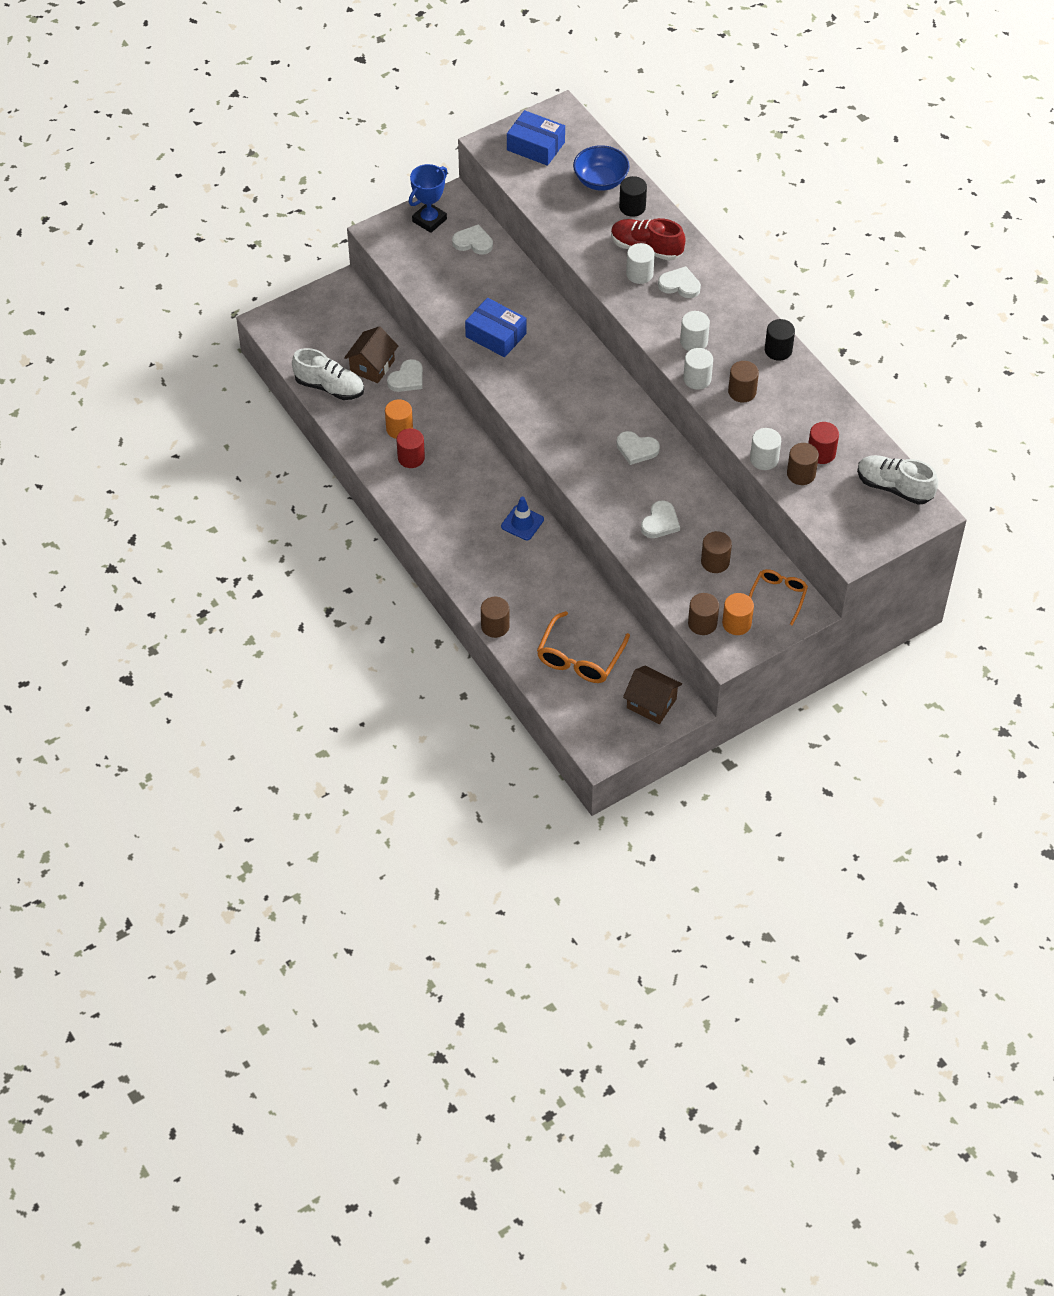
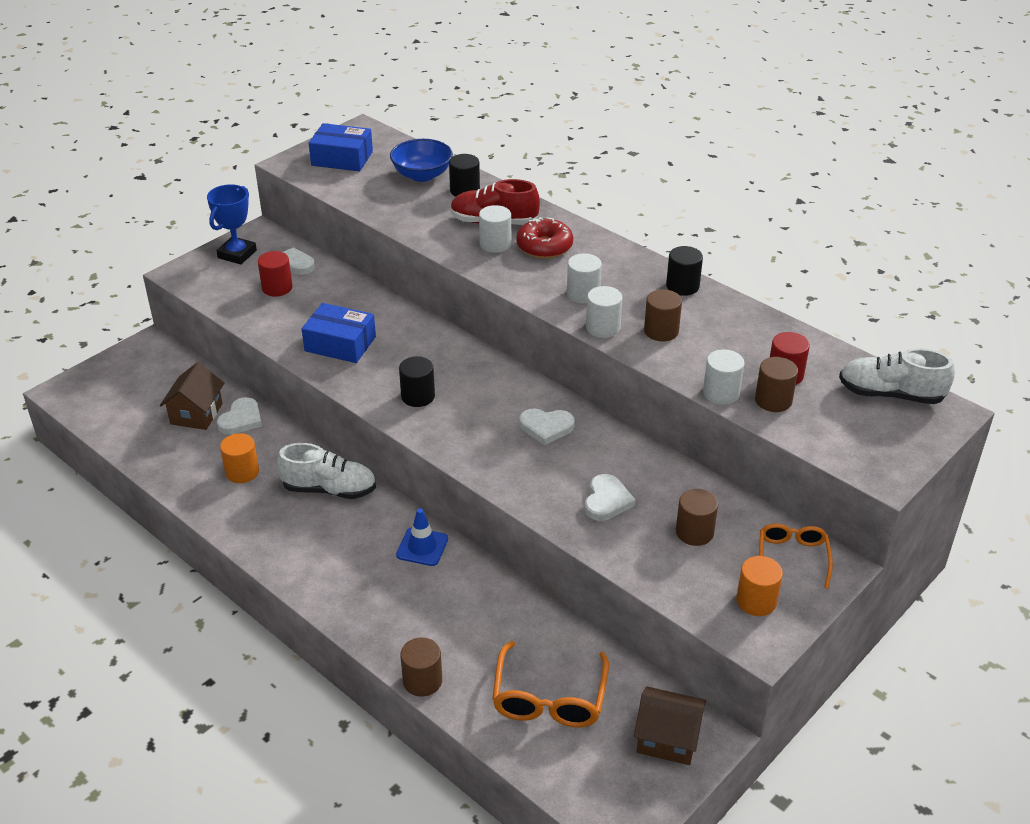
camera: 15 degrees left, 15 degrees down
(329, 387) = (147, 444): white shoe -> white shoe (329, 489)
(411, 458) = (263, 500): red cylinder -> red cylinder (277, 288)
(545, 400) = (418, 396): none -> black cylinder
(680, 285) = (544, 246): white heart -> red donut
(702, 623) = (712, 610): brown cylinder -> none

